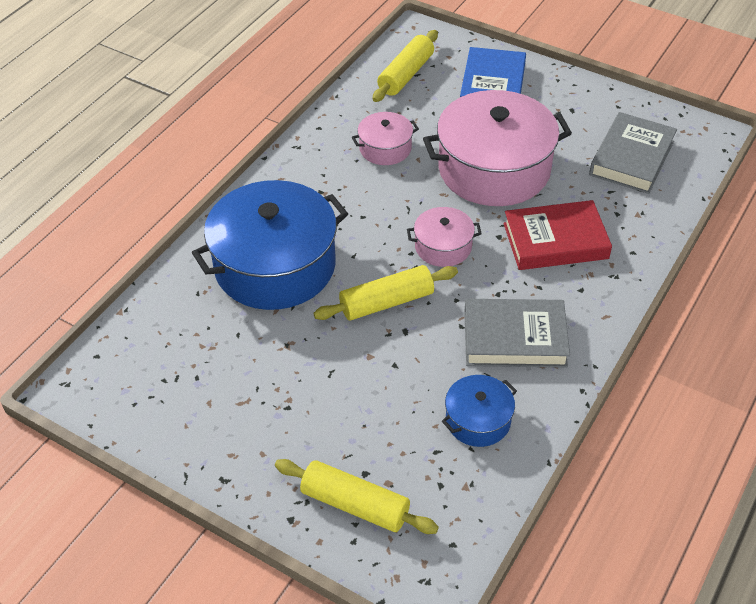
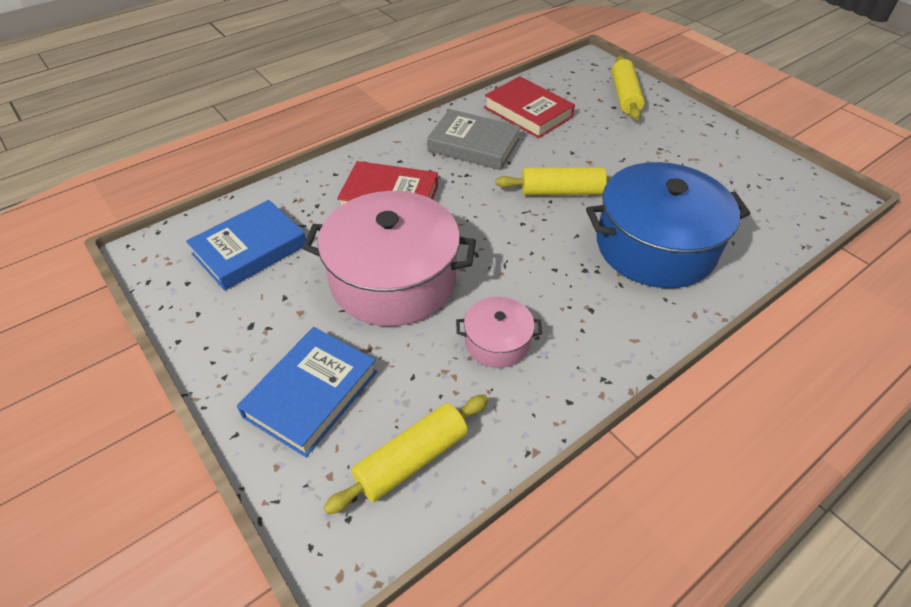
camera: 160 degrees left, 0 degrees up
(355, 504) = (625, 96): yellow rolling pin -> yellow rolling pin turned 45 degrees clockwise
(443, 247) = (490, 220): pink pot -> none
(478, 420) = (528, 112): blue pot -> red book
(631, 158) = (250, 250): grey book -> blue book

